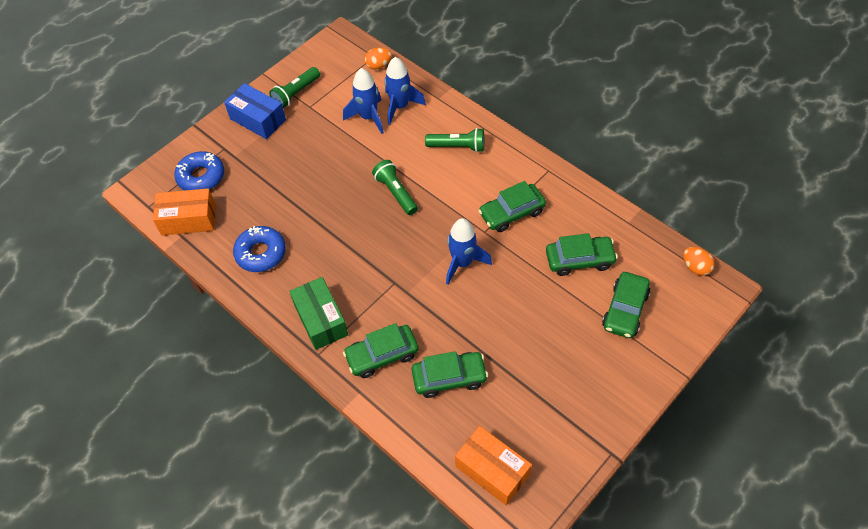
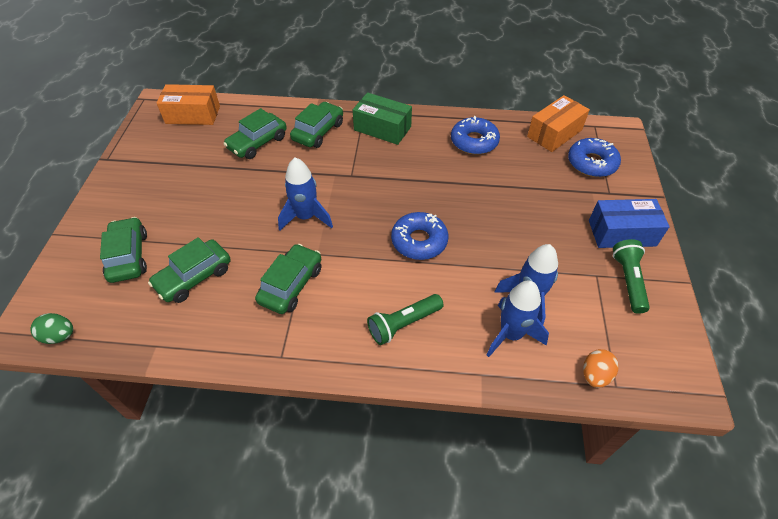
camera: 140 degrees right, 5 degrees down
(396, 193) = (419, 241): green flashlight -> blue donut
(695, 267) = (60, 336): orange egg -> green egg

